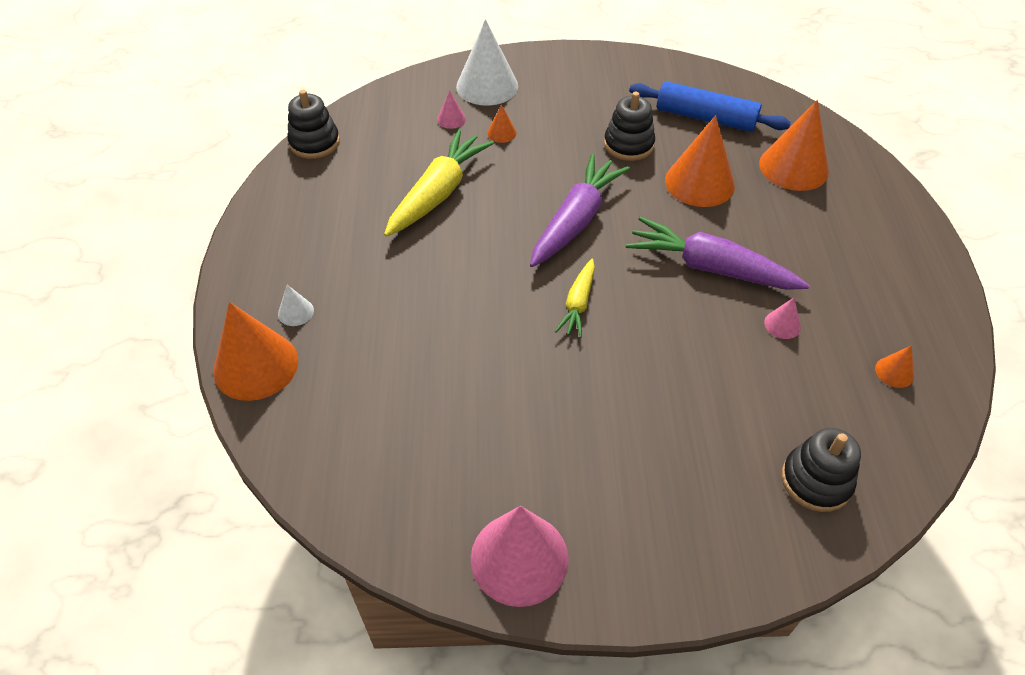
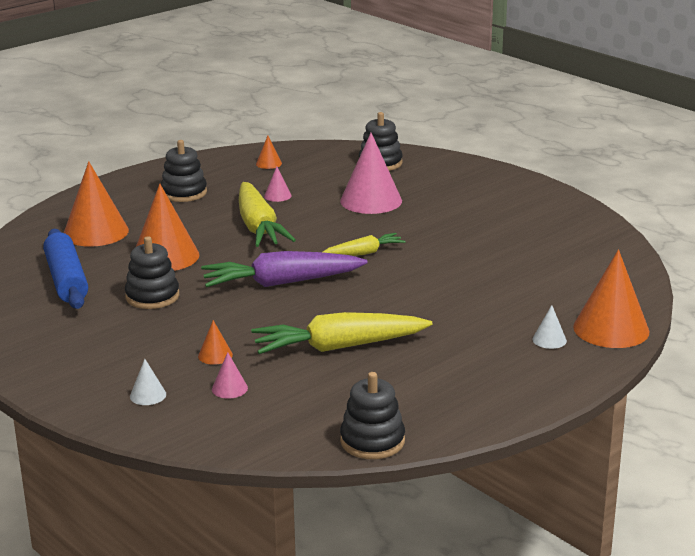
camera: 130 degrees left, 25 degrees down
(487, 86) = (148, 395): white cone -> white cone, size x0.45
(519, 558) = (556, 207): pink cone -> pink cone (371, 201)
(710, 268) = (258, 227): purple carrot -> yellow carrot
(850, 261) = (184, 193): none -> black stacking toy

